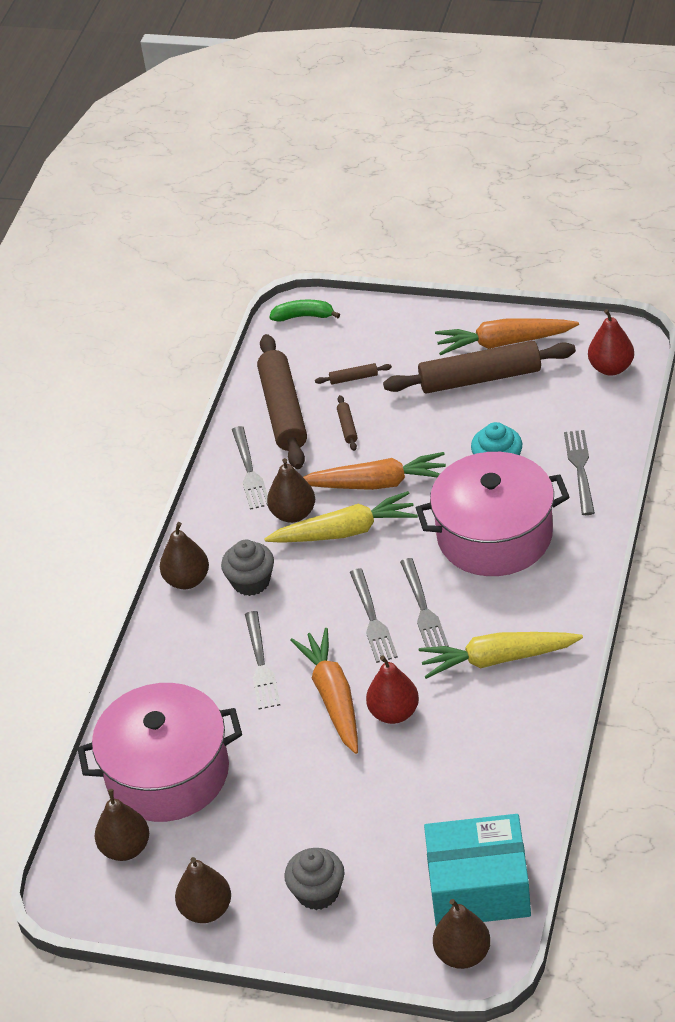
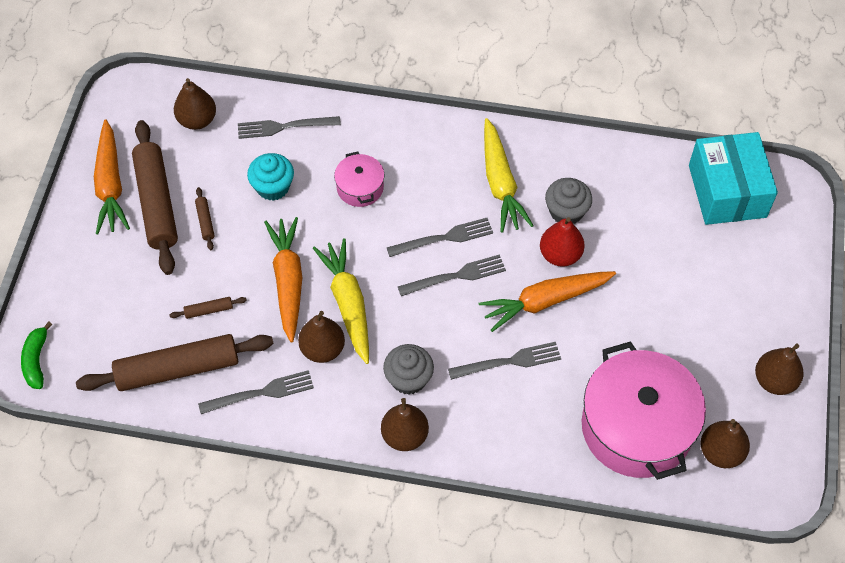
camera: 100 degrees left, 15 degrees up
(317, 892) = (746, 300): grey cupcake -> grey cupcake (566, 211)
(353, 378) = (139, 309): brown rolling pin -> brown rolling pin (205, 221)
(463, 954) = (788, 200): brown pear -> brown pear (197, 120)
(494, 535) = (360, 188): pink pot -> pink pot, size x0.46
(611, 368) = (159, 104): red pear -> none

